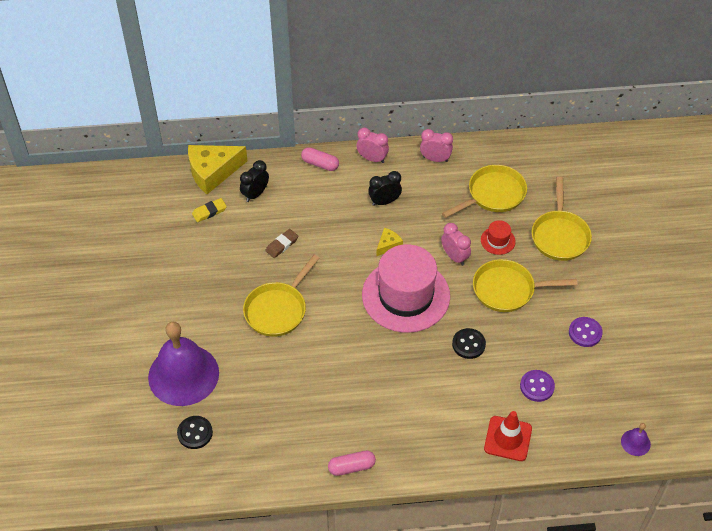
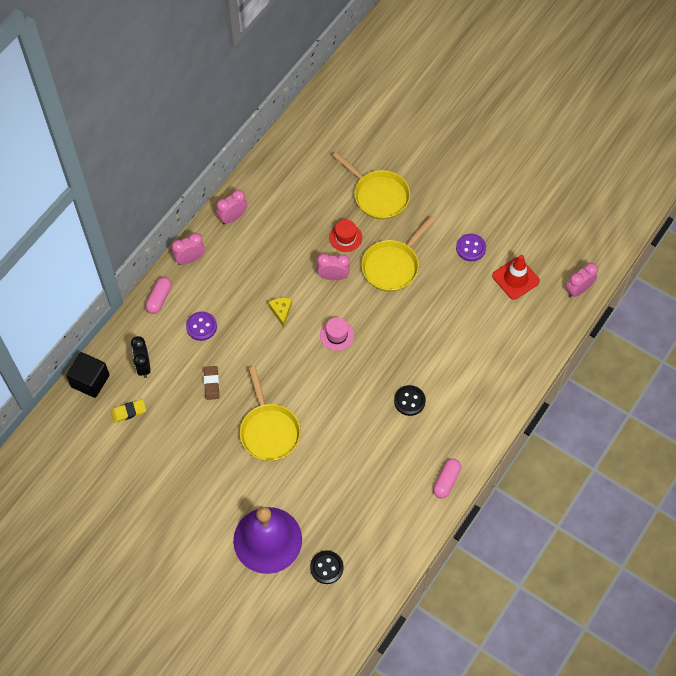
camera: 50 degrees left, 10 degrees up
(209, 212) = (128, 412): yellow eraser -> yellow eraser turned 60 degrees clockwise
(212, 172) = (90, 381): yellow cheese -> black cube
(320, 164) = (159, 299): pink capsule -> pink capsule turned 45 degrees counterclockwise
(384, 201) = (239, 283): black clock -> none
(406, 295) = (337, 335): pink hat -> pink hat, size x0.41
(468, 344) = (414, 327): black button -> black button (409, 401)
(493, 194) = (302, 207): yellow pan -> none
(508, 438) = (509, 364): red traffic cone -> red traffic cone (515, 278)
(537, 386) = (486, 313): purple button -> purple button (201, 326)
(635, 442) = (578, 290): purple bell -> pink clock

